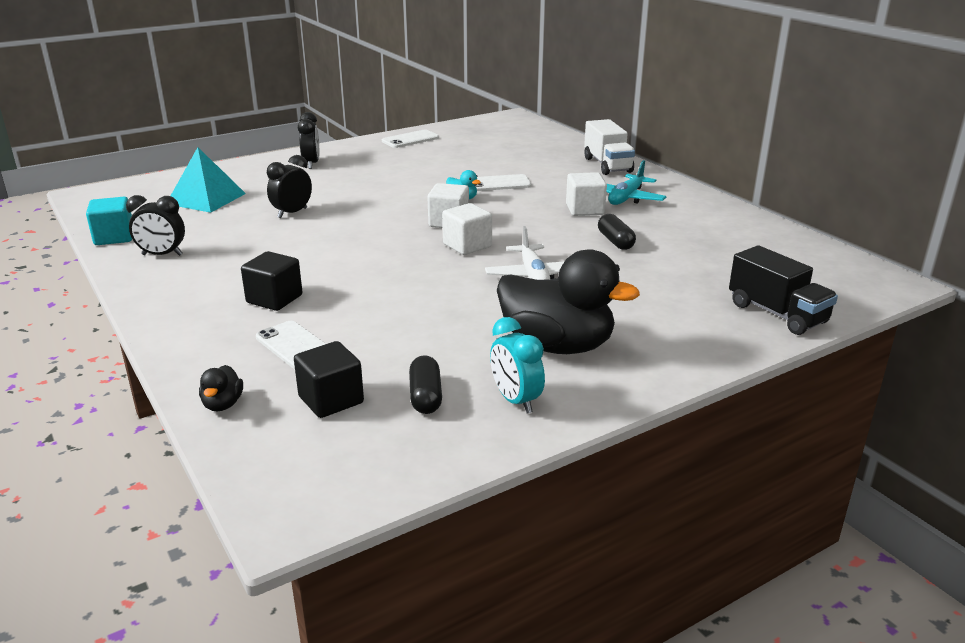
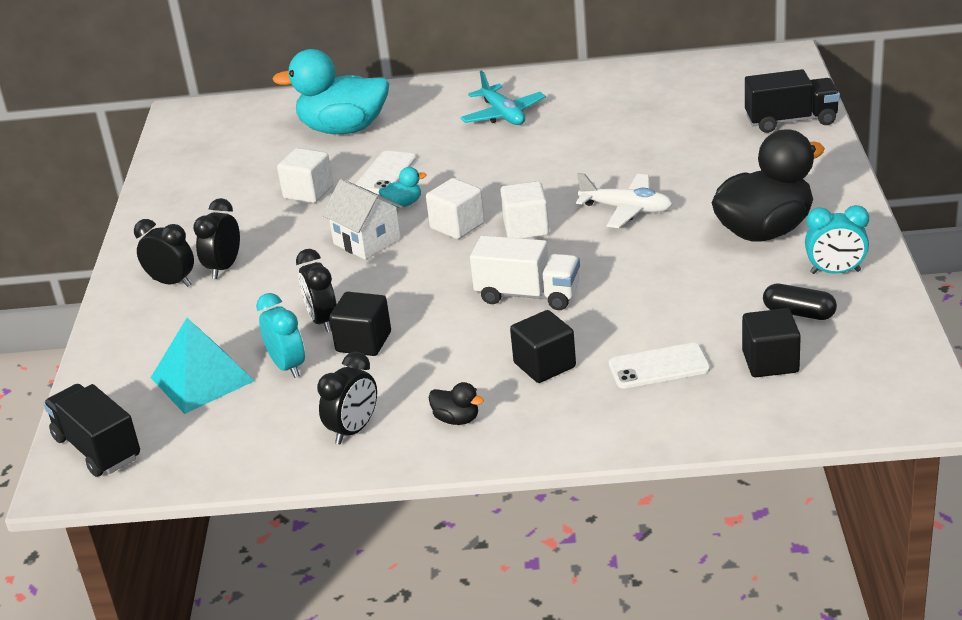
camera: 55 degrees left, 5 degrees up
(114, 237) = (258, 464): turquoise cube -> none
(122, 193) = (98, 448): none -> black truck
(223, 404) = (736, 423): black duck -> black duck (457, 419)
(231, 217) = (288, 366): none -> turquoise clock
(273, 231) = (363, 342): none -> black cube
(338, 172) = (224, 268): none -> black clock
(403, 200) = (367, 241): none -> white house
(410, 139) = (173, 197): white phone -> none
(543, 158) = (343, 129): none -> turquoise duck
(585, 210) = (507, 144): white cube -> white cube (308, 192)
(607, 165) = (407, 100): white truck -> white truck (528, 295)
(615, 241) = (595, 149): black capsule -> none

